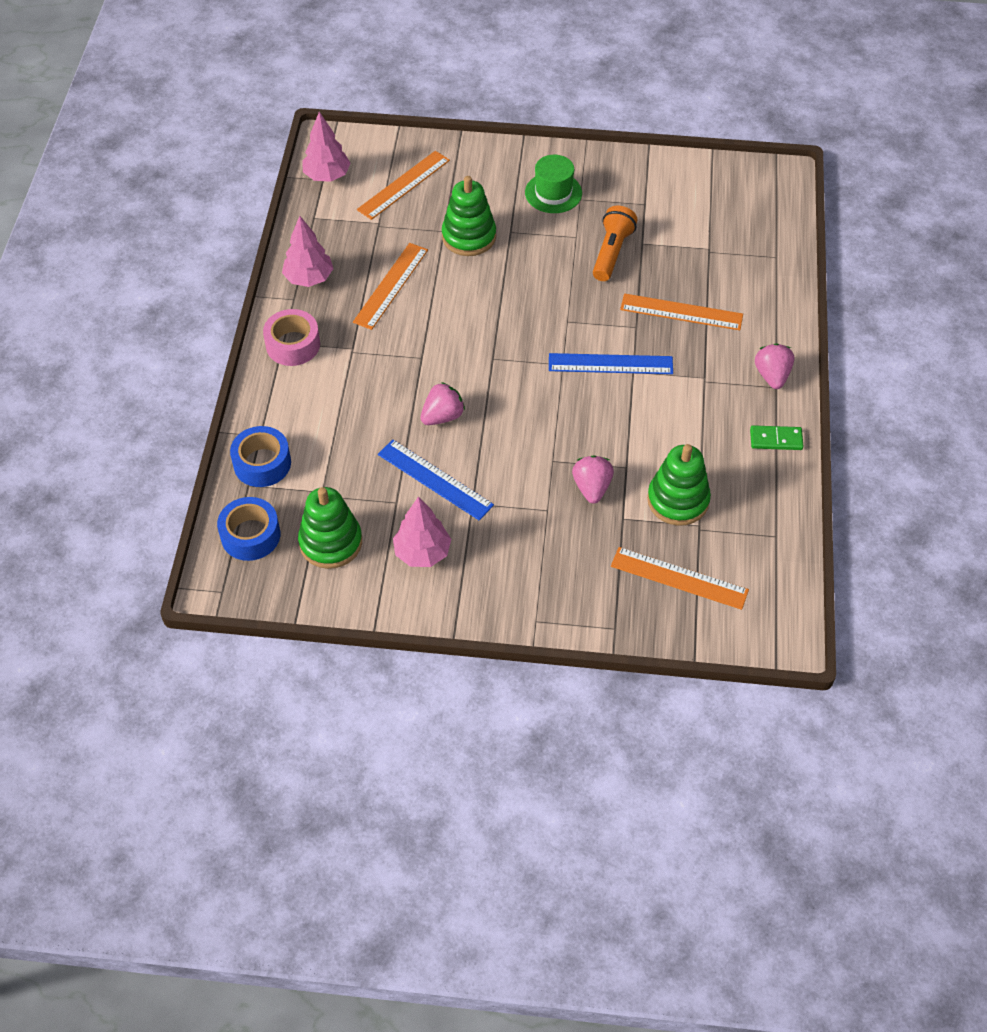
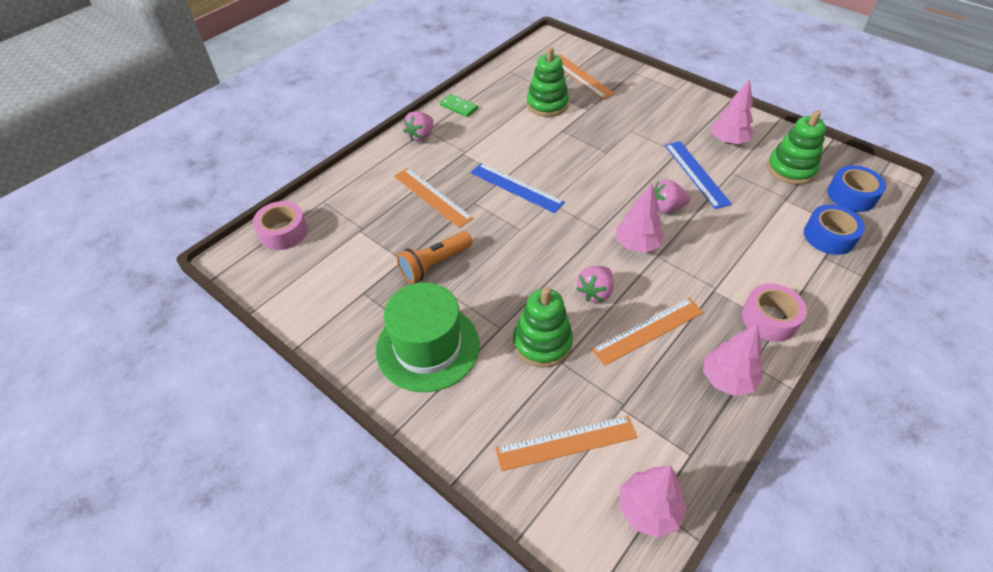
camera: 145 degrees left, 5 degrees down
(447, 359) = (637, 244): none -> pink tree
(553, 193) = (427, 347): green hat -> green hat, size x1.63
(592, 488) = (593, 129): pink strawberry -> pink strawberry (595, 292)
(772, 214) = (283, 232): none -> pink tape

